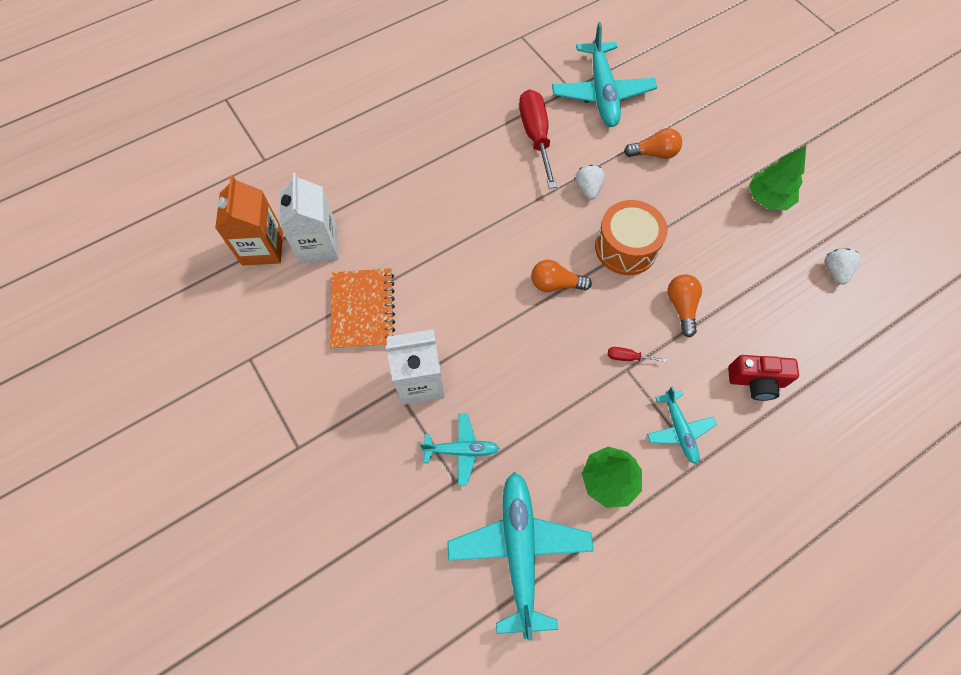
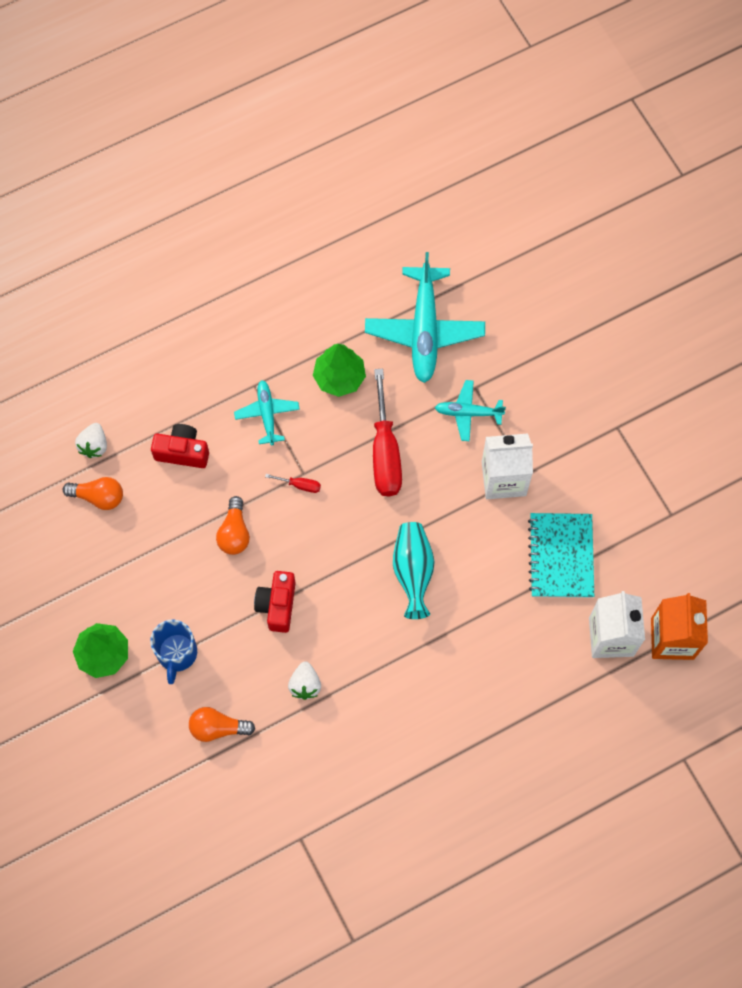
camera: 175 degrees left, 5 degrees up
(363, 310) = (560, 556): orange notebook -> turquoise notebook
(504, 285) = (413, 572): none -> turquoise vase
(536, 136) = (355, 766): red screwdriver -> red screwdriver (385, 452)
(555, 284) = (359, 568): orange light bulb -> orange light bulb (98, 497)
(602, 93) = (262, 828): turquoise plane -> none
(626, 248) = (277, 605): orange drum -> red camera
(704, 203) = (177, 654): none -> blue mug
(835, 271) = (63, 559): white strawberry -> white strawberry (94, 445)

